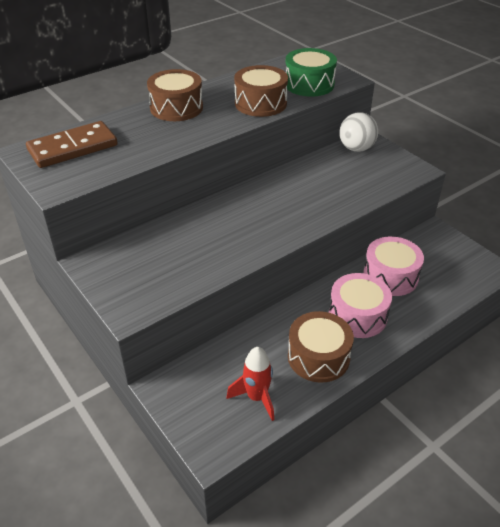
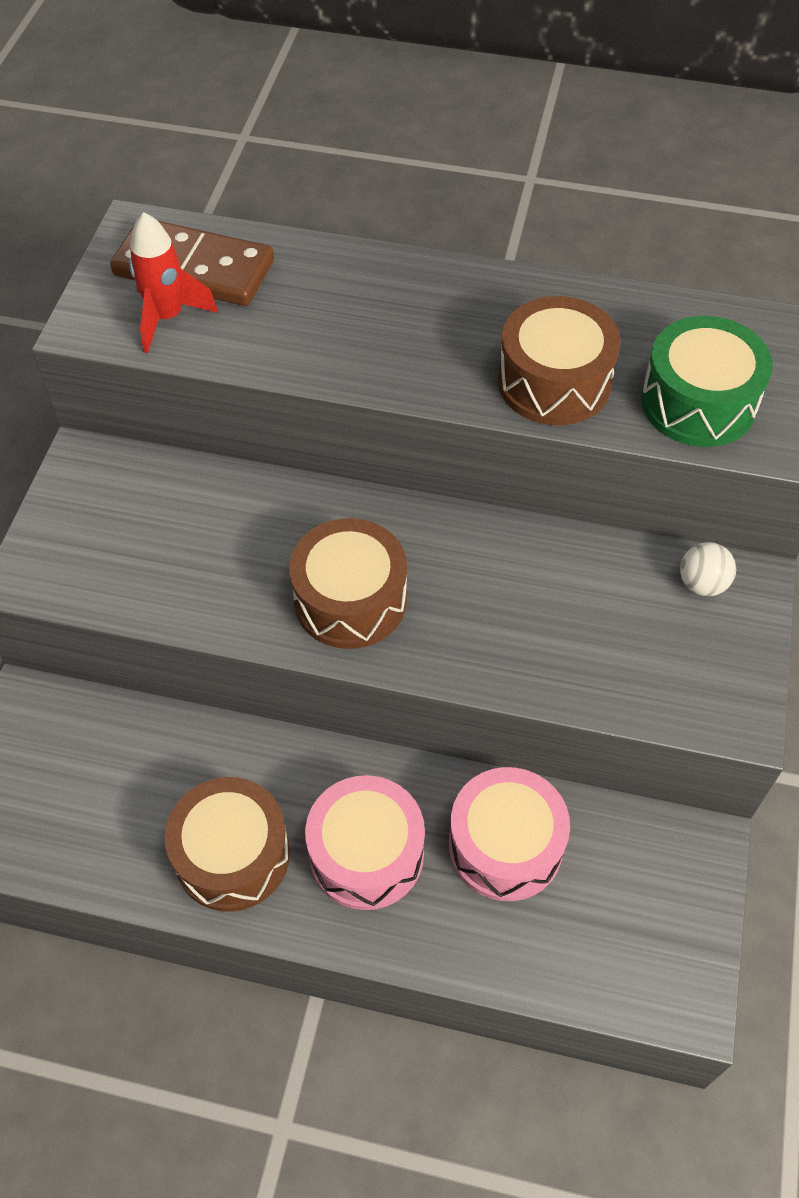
camera: 50 degrees right, 15 degrees up
(176, 108) = (421, 294): brown drum -> brown drum (350, 600)
(257, 397) = (94, 827): red rocket -> red rocket (167, 318)
(356, 148) = (702, 584): white ball -> white ball, size x0.62

